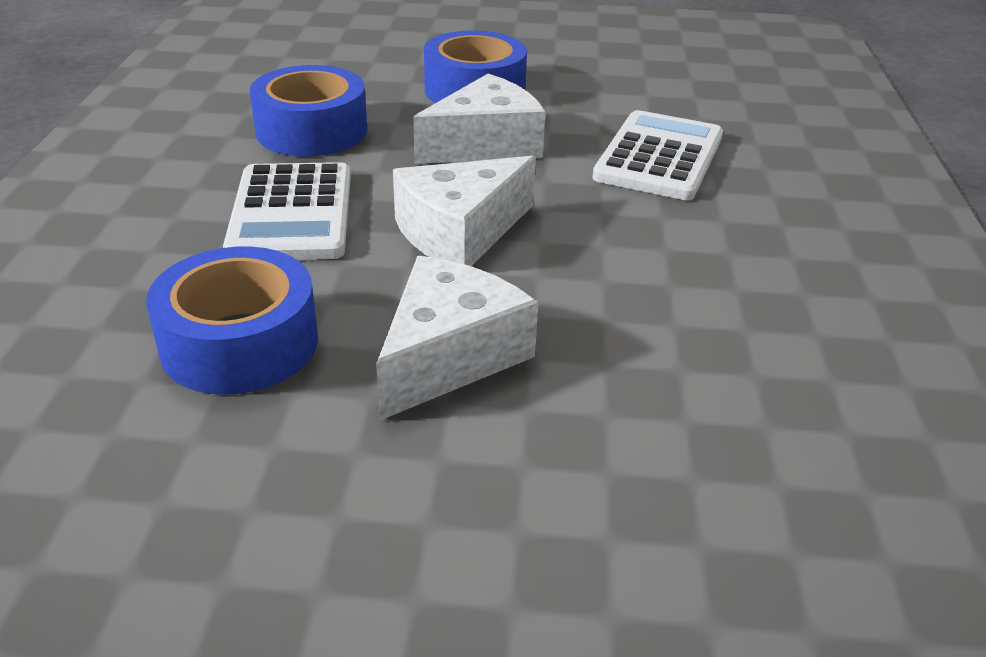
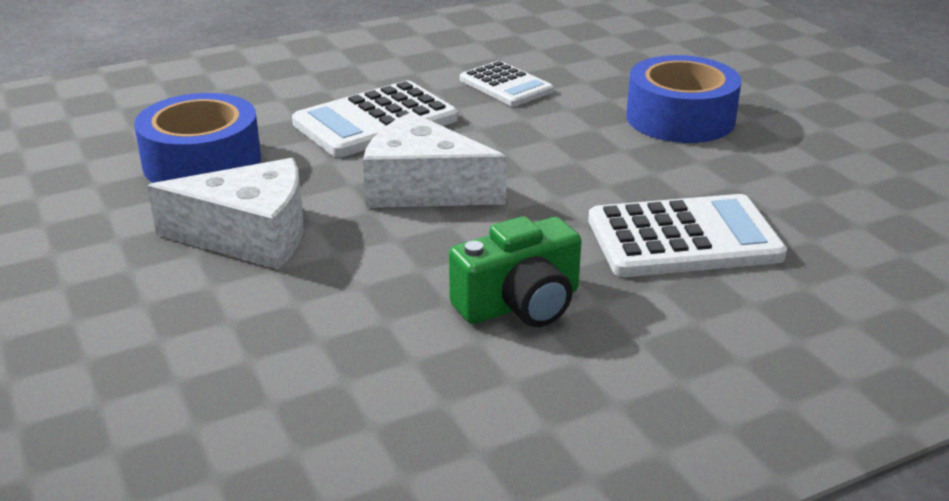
camera: 60 degrees right, 5 degrees down
(312, 131) = (506, 85): blue tape -> white calculator
(485, 144) = (583, 153): white cheese -> none
(698, 252) = (520, 304): none -> green camera

